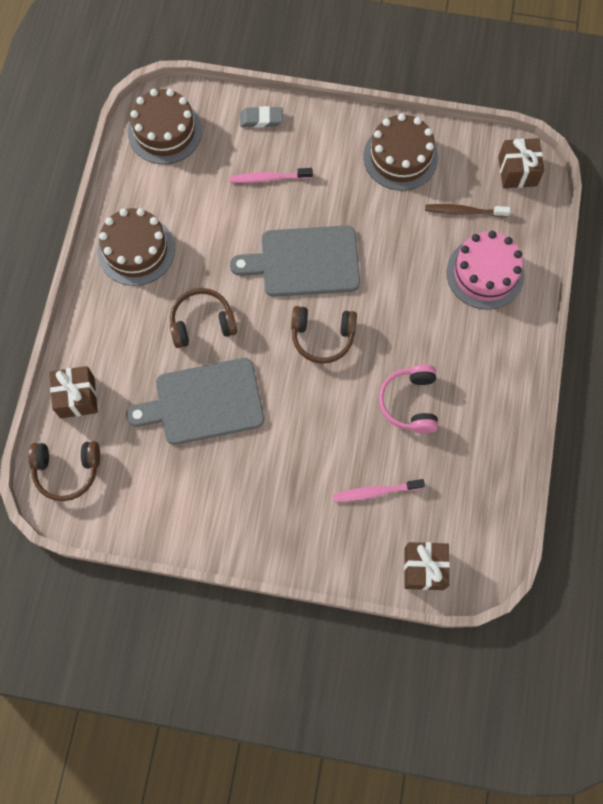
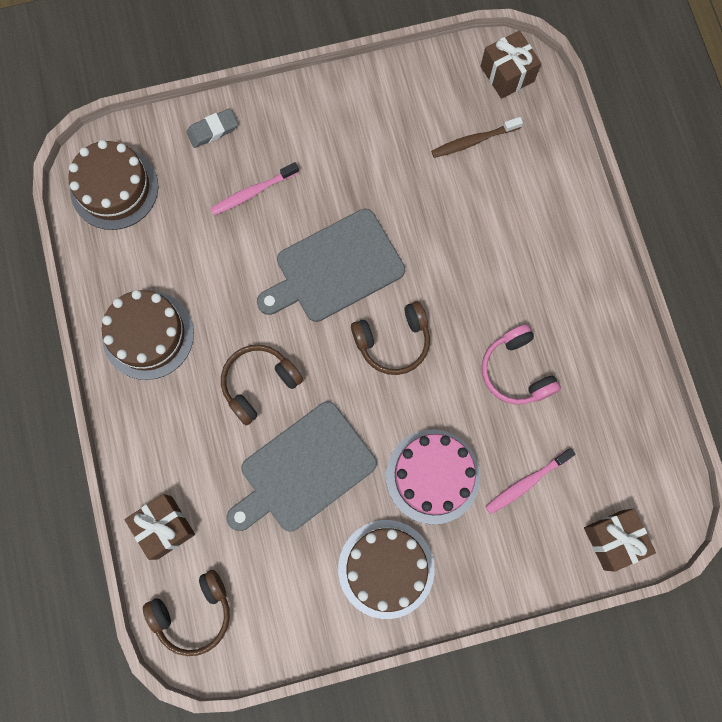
camera: 25 degrees left, 5 degrees up
(400, 157) = (380, 109): brown cake -> brown cake (386, 568)
(485, 273) = (526, 198): pink cake -> pink cake (433, 476)

